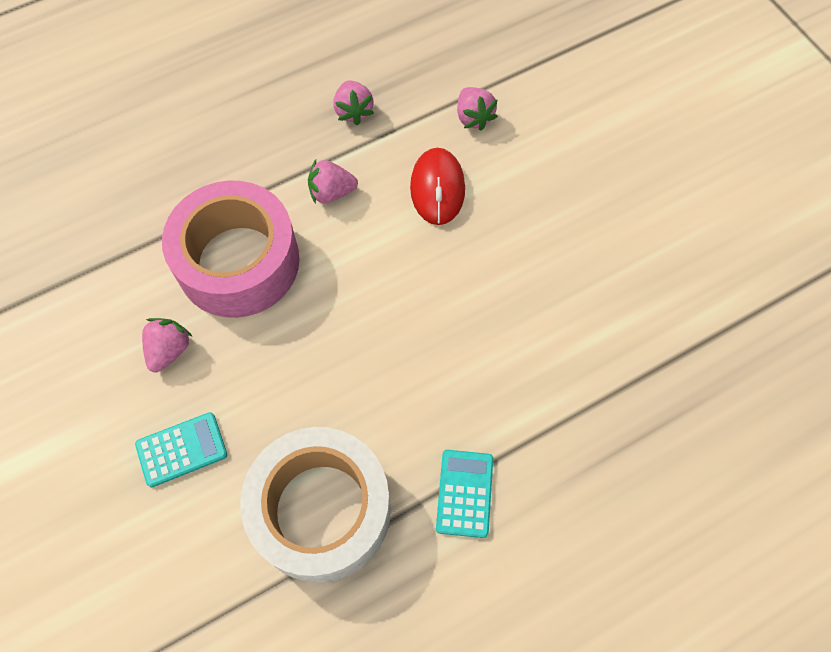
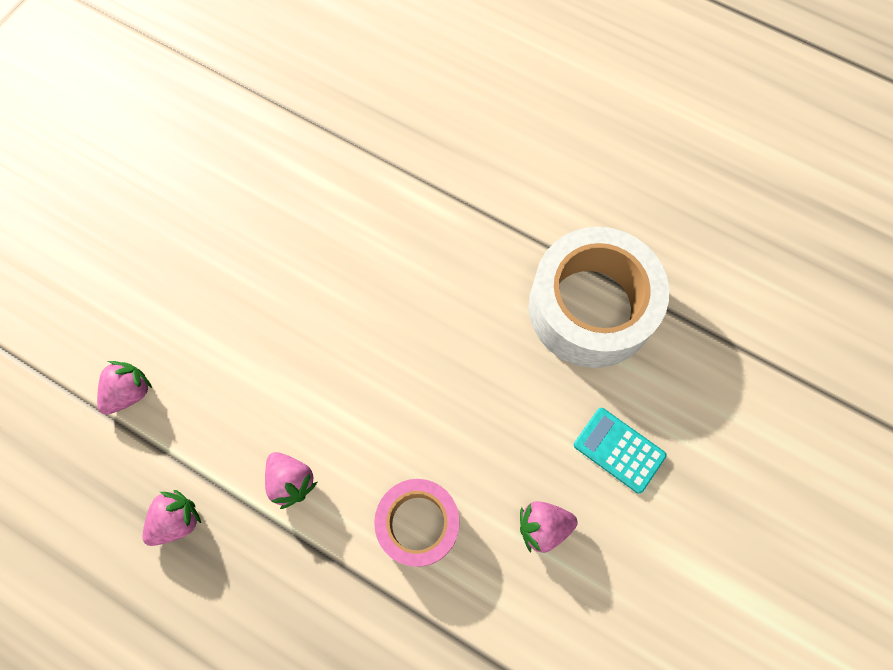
camera: 120 degrees left, 5 degrees up
(238, 262) = (418, 524): pink tape -> pink tape, size x0.59
(437, 188) = (235, 381): red mouse -> none
(464, 493) = (510, 213): turquoise calculator -> none

